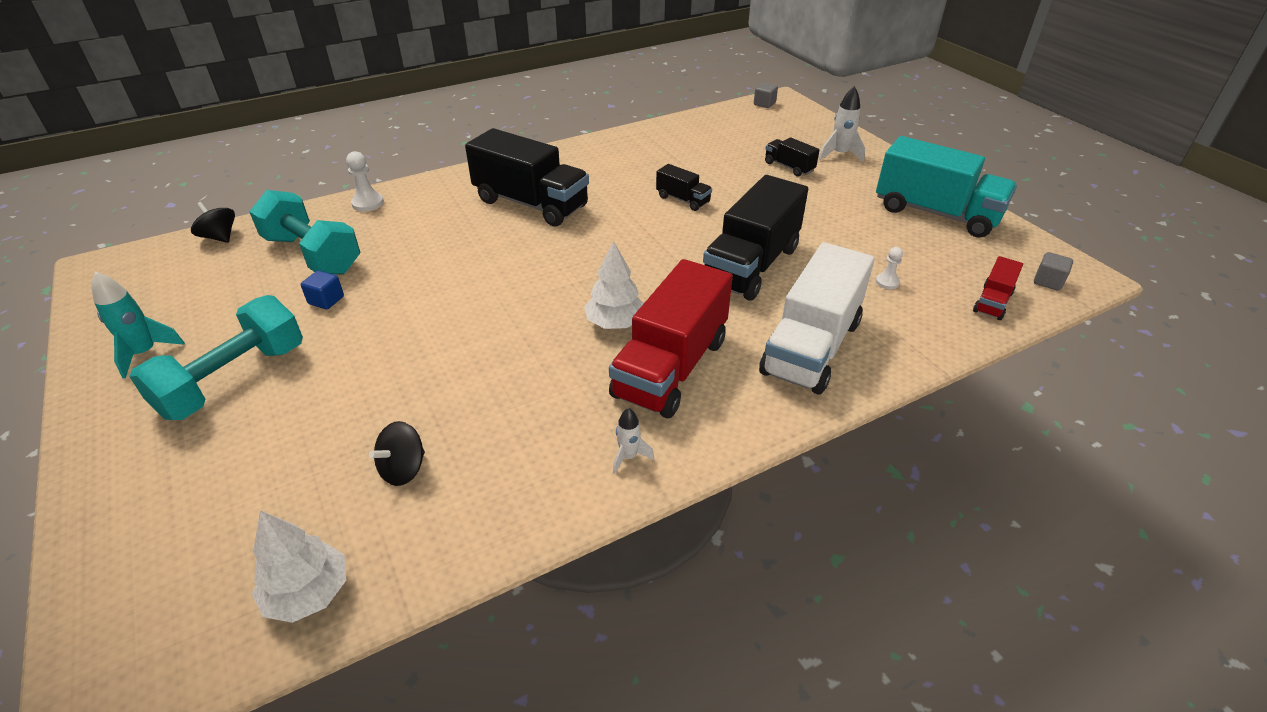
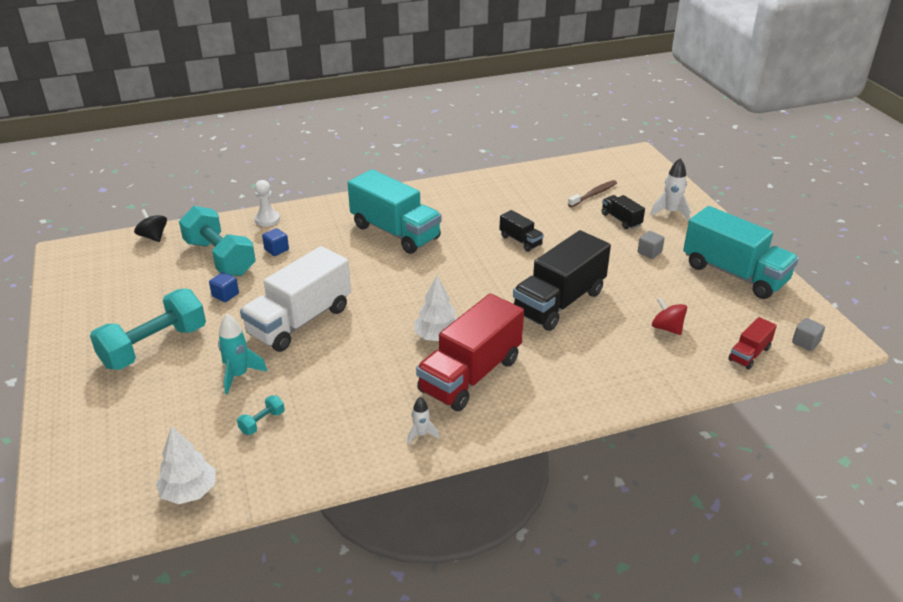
camera: 10 degrees right, 5 degrees down
(145, 353) = (95, 320): turquoise rocket -> turquoise rocket (239, 375)
(386, 238) = (276, 250): none -> blue cube
(403, 469) = (262, 422): black spinning top -> turquoise dumbbell
(531, 204) = (395, 232): black truck -> turquoise truck
(749, 143) = (593, 194): none -> brown toothbrush
(764, 104) = (620, 158): grey cube -> grey cube (649, 252)
(811, 347) = (585, 372): white truck -> white truck (300, 321)
(887, 282) = (667, 328): white pawn -> red spinning top

